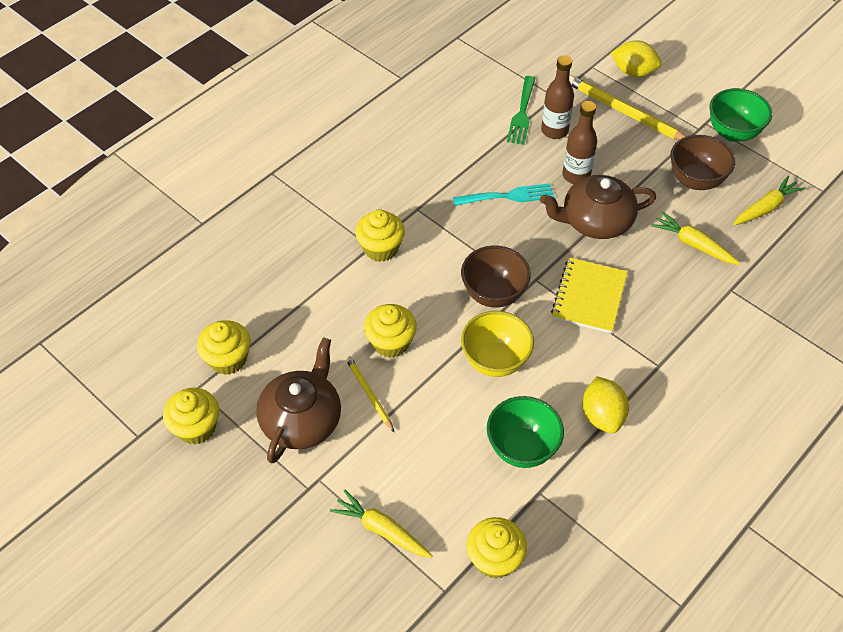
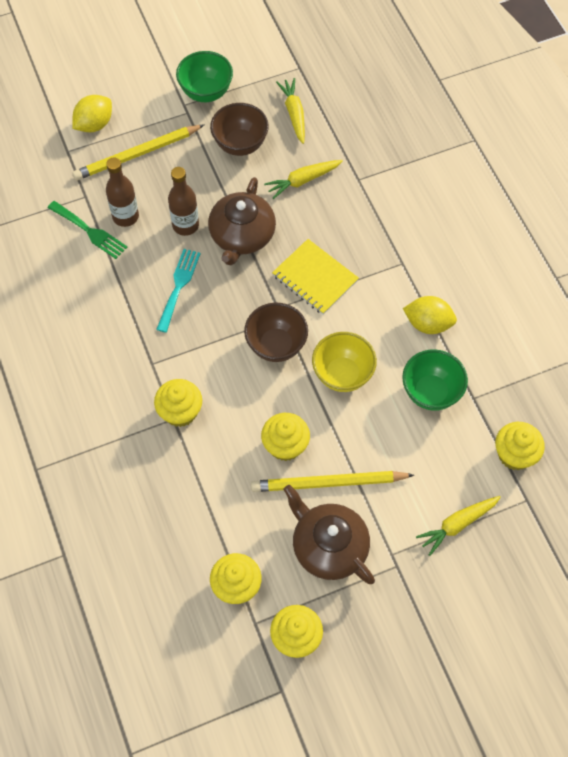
camera: 65 degrees left, 10 degrees up
(369, 394) = (328, 483): yellow pencil -> yellow pencil, size x1.81

